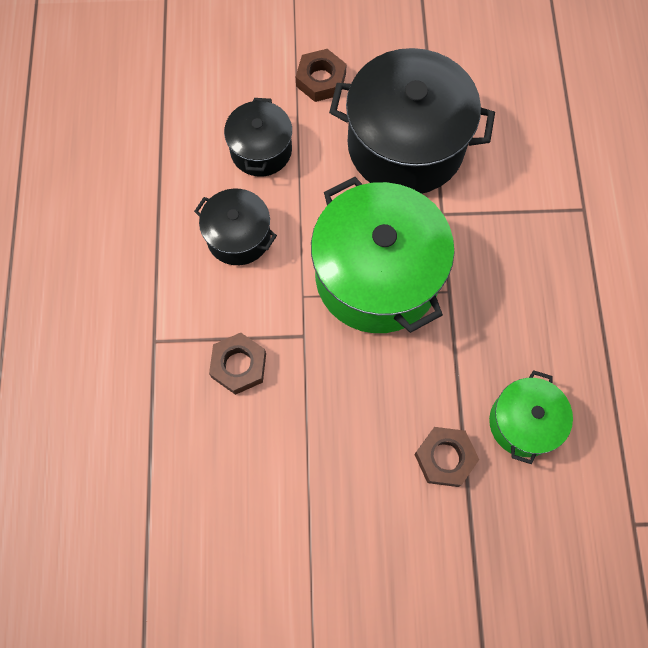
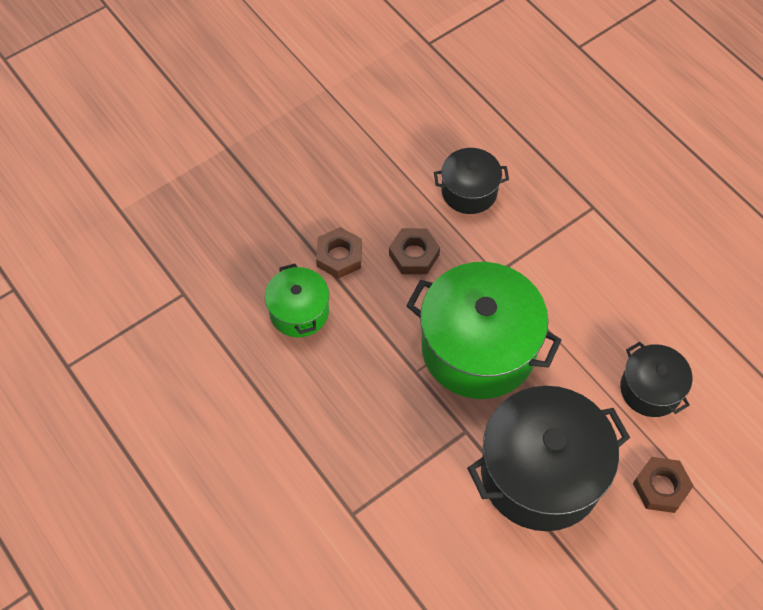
camera: 145 degrees right, 10 degrees down
(238, 237) = (603, 311): black pot -> black pot (469, 191)
(239, 365) = (523, 227): brown nut -> brown nut (414, 255)

